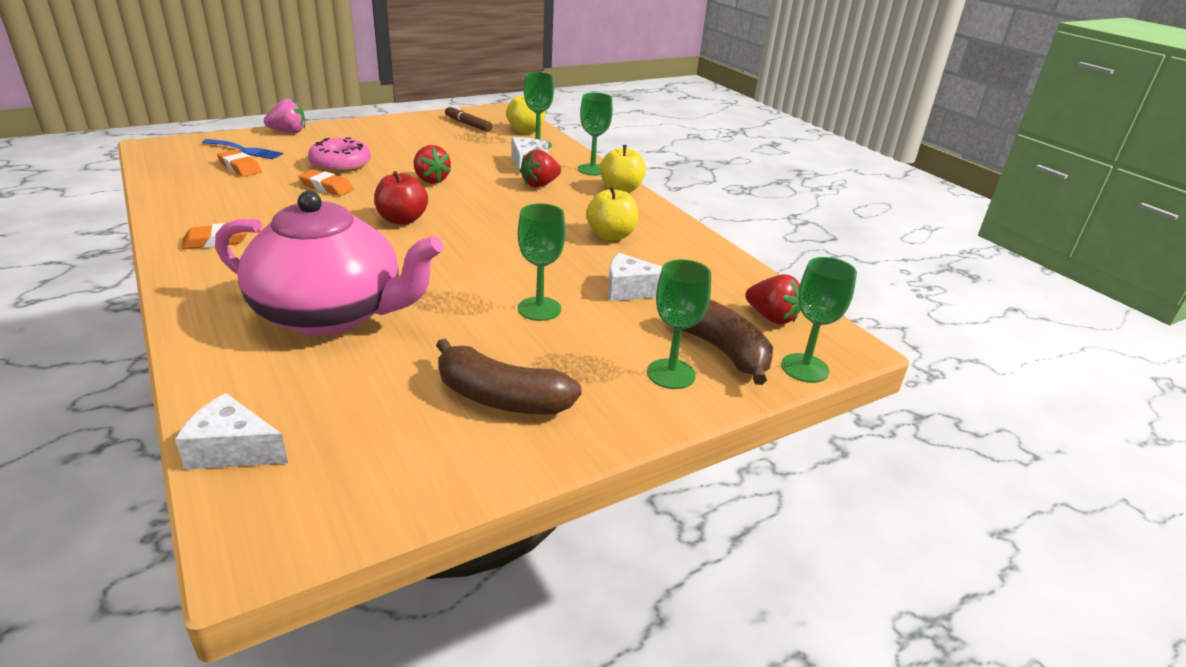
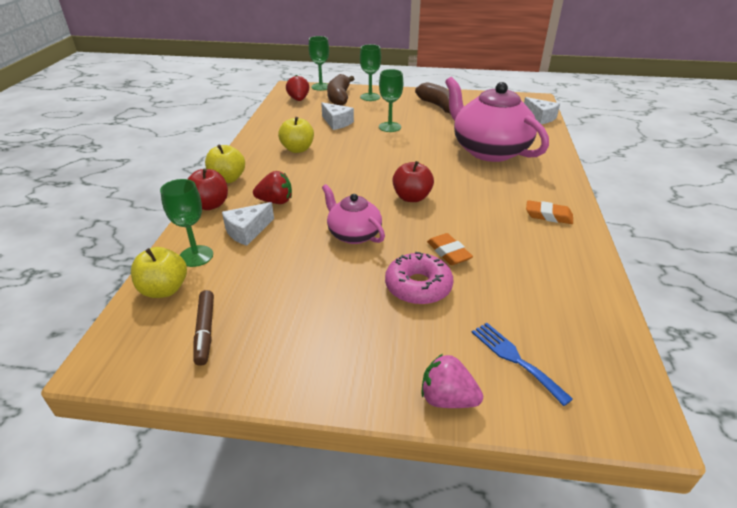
camera: 140 degrees left, 5 degrees up
(240, 167) = (525, 316): orange eraser -> none
(431, 180) = (353, 234): red strawberry -> pink teapot
(592, 170) = (210, 205): green goblet -> red apple

